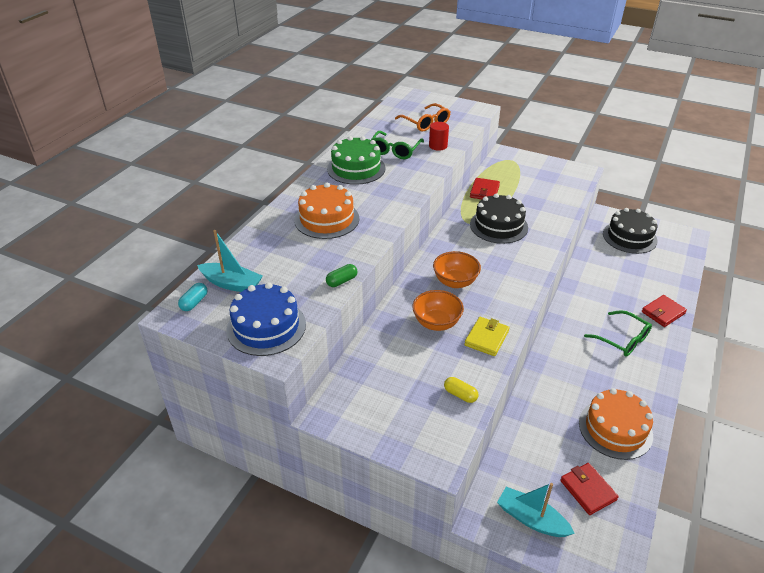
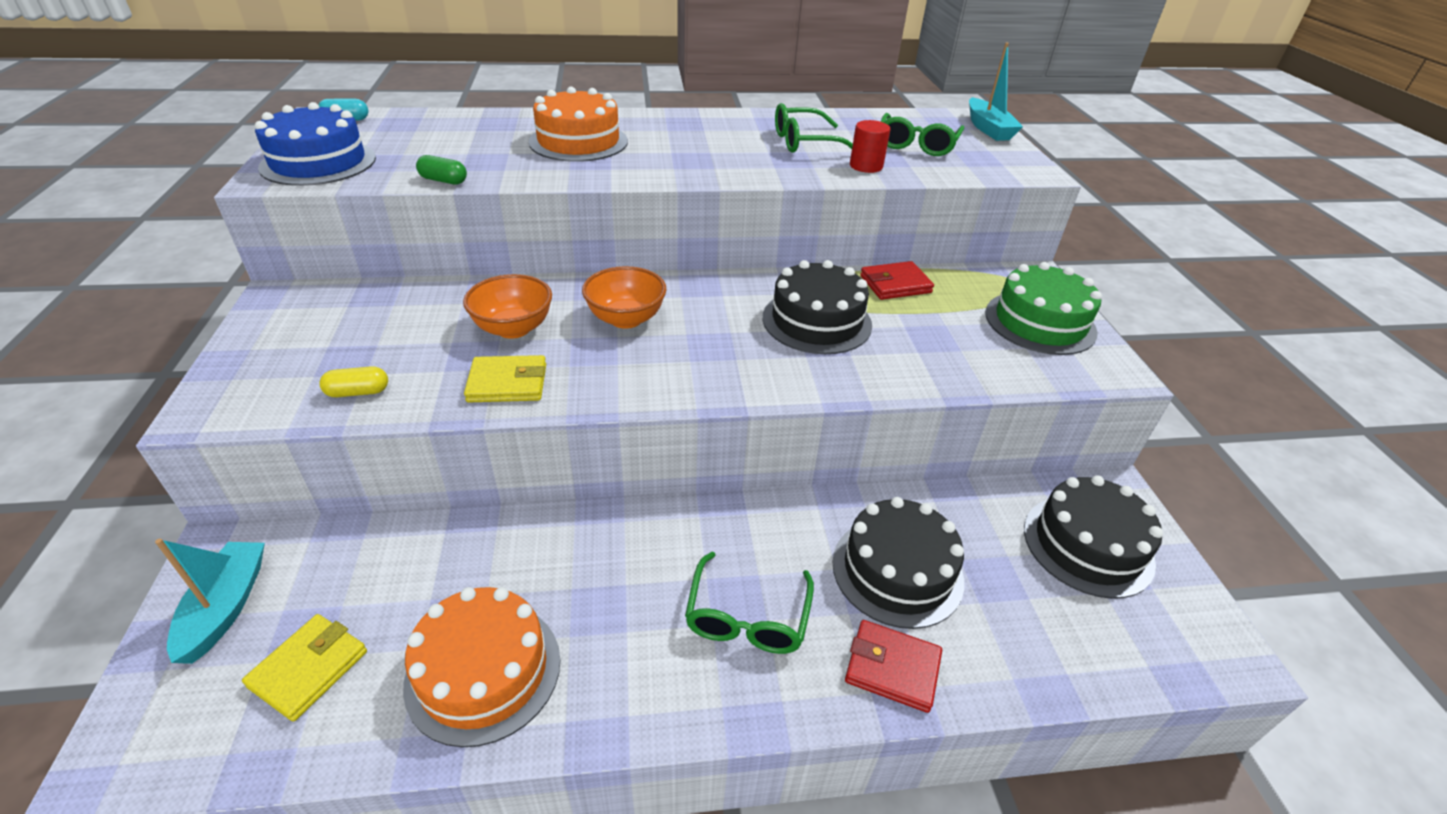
camera: 55 degrees right, 0 degrees up
(231, 284) = (394, 127): turquoise boat -> turquoise boat (988, 129)
(356, 168) = (722, 130): green cake -> green cake (1040, 322)
(426, 123) = (916, 145): orange glasses -> green glasses
(460, 394) = (358, 392): yellow capsule -> yellow capsule turned 75 degrees clockwise
(588, 490) = (309, 669): red wallet -> yellow wallet
(618, 289) = (897, 571): none -> black cake

